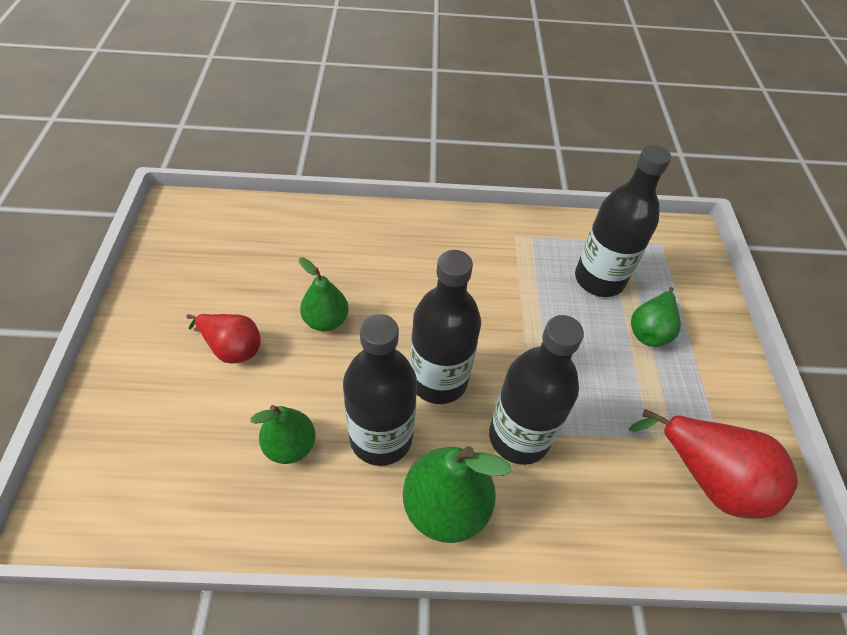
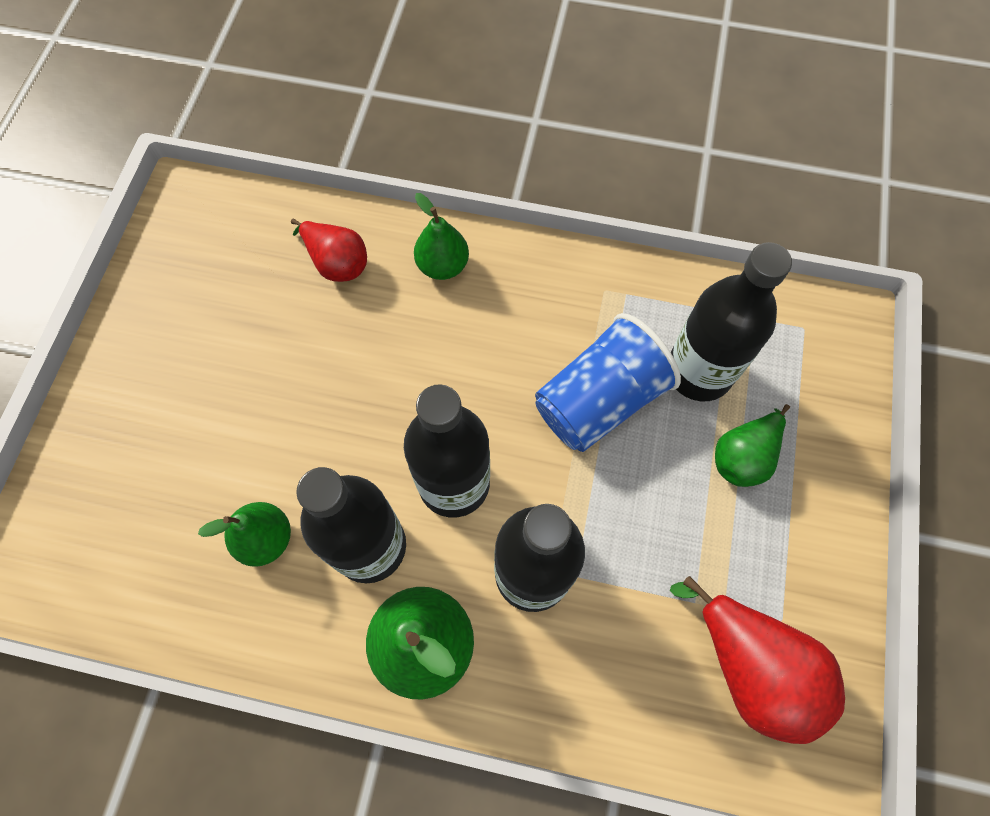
camera: 15 degrees right, 15 degrees up
(232, 348) = (221, 402): red pear -> red pear (337, 263)
(326, 320) = (336, 381): green pear -> green pear (443, 266)
(533, 307) = (599, 401): none -> blue cup

